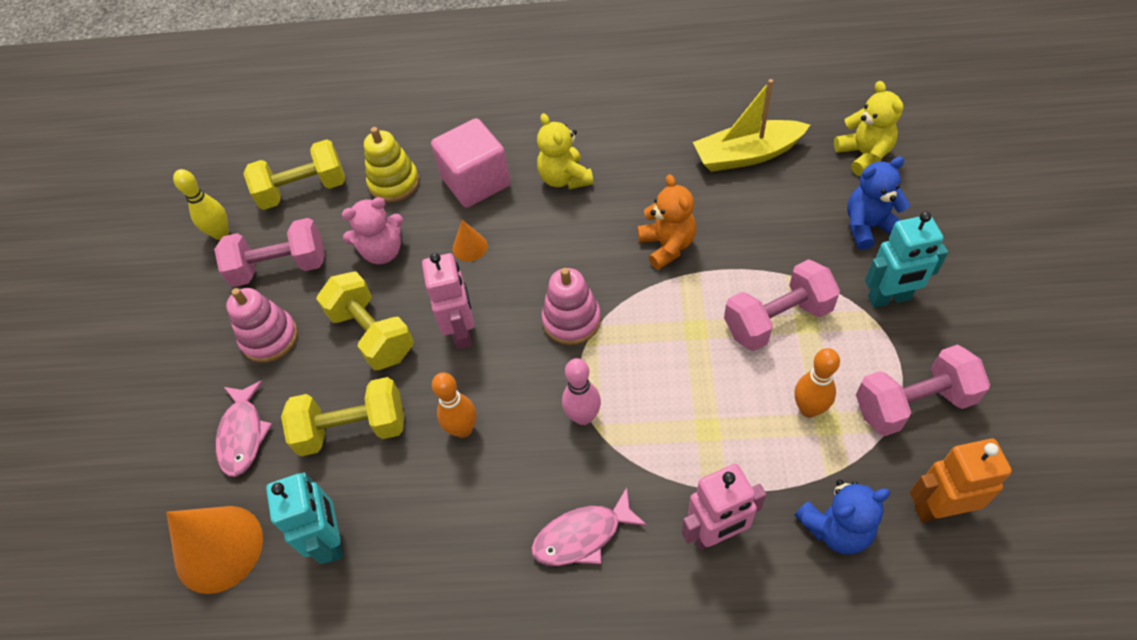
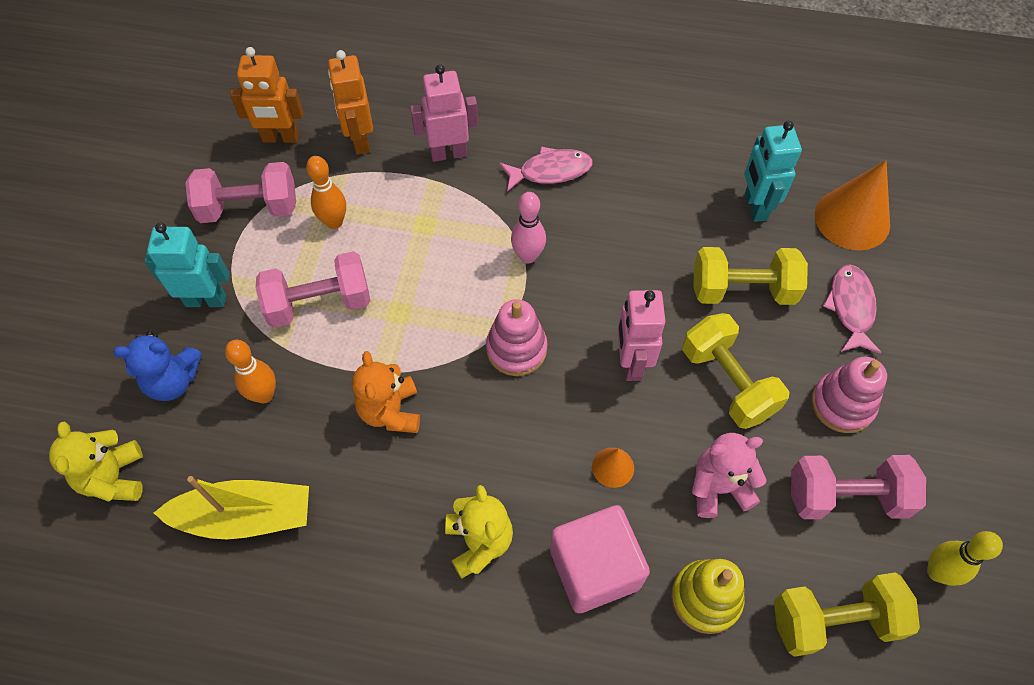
camera: 175 degrees left, 5 degrees up
(463, 429) = (638, 268): orange bowling pin -> orange bowling pin (264, 395)
(836, 528) = (360, 140): blue teddy bear -> orange robot

